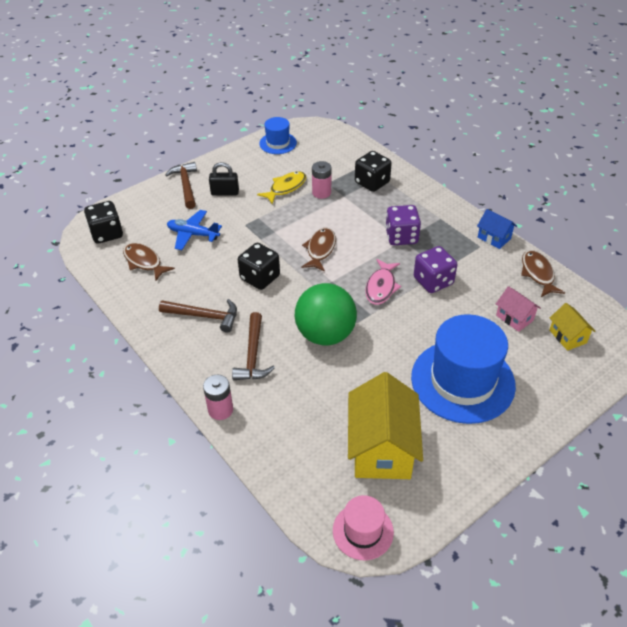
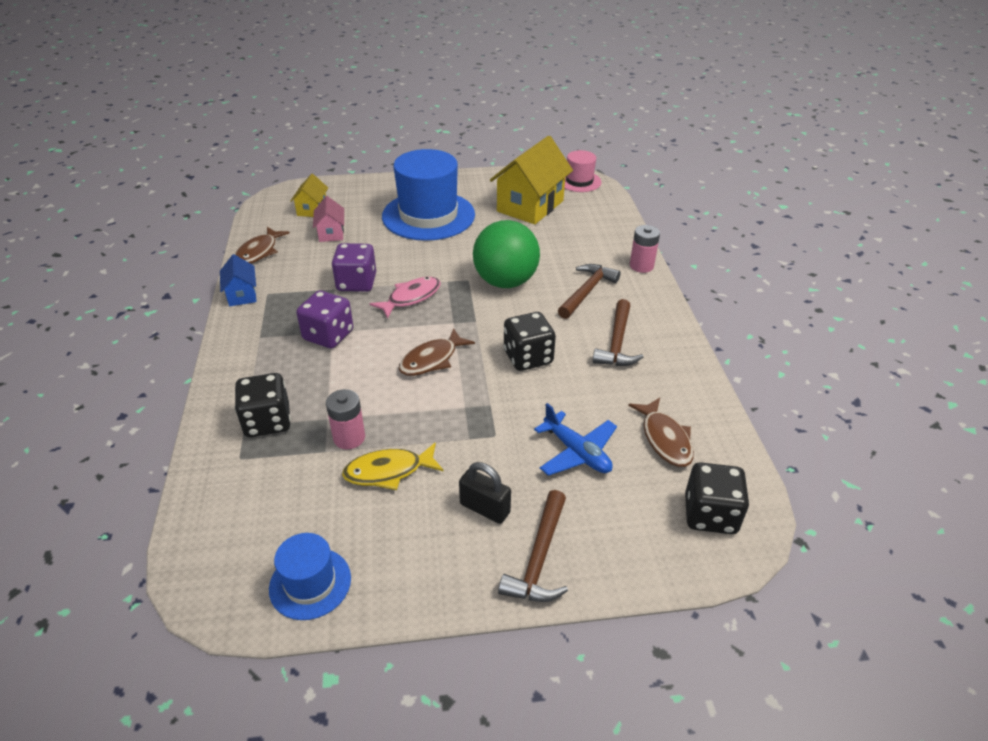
camera: 150 degrees left, 5 degrees down
(204, 316) = (617, 342): brown hammer -> brown hammer turned 120 degrees counterclockwise

